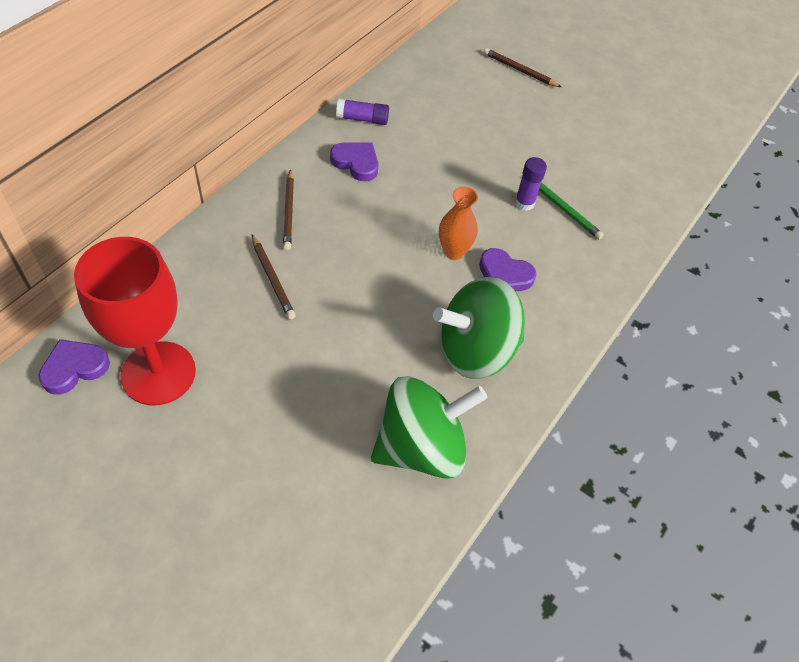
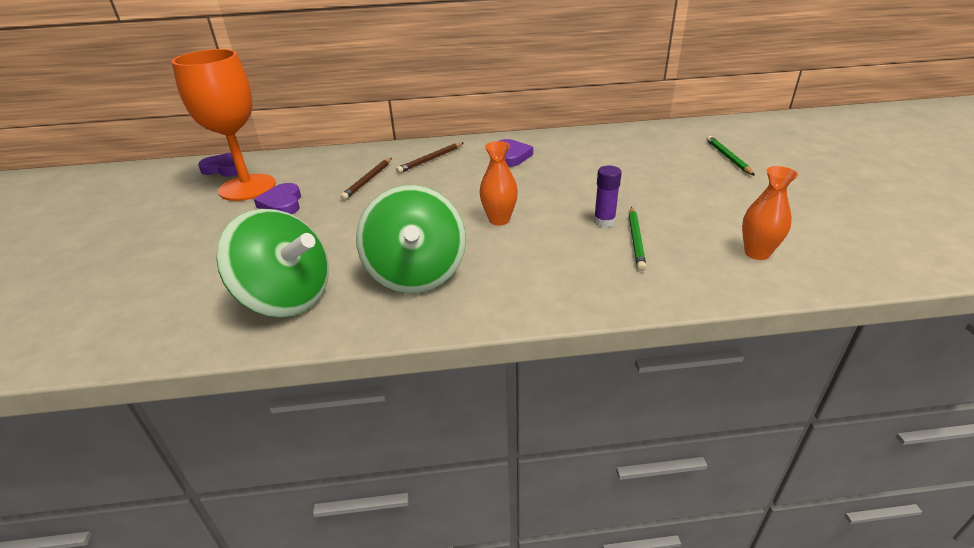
camera: 55 degrees right, 20 degrees down
(158, 373) = (247, 187): red goblet -> orange goblet
(362, 119) = (552, 141): purple glue stick -> none
(475, 350) = (416, 274): green spinning top -> green spinning top turned 135 degrees counterclockwise
(504, 275) = (514, 249): purple heart -> purple heart (282, 204)
(519, 70) = (728, 157): brown pencil -> green pencil
(638, 175) = (757, 253): none -> orange vase

